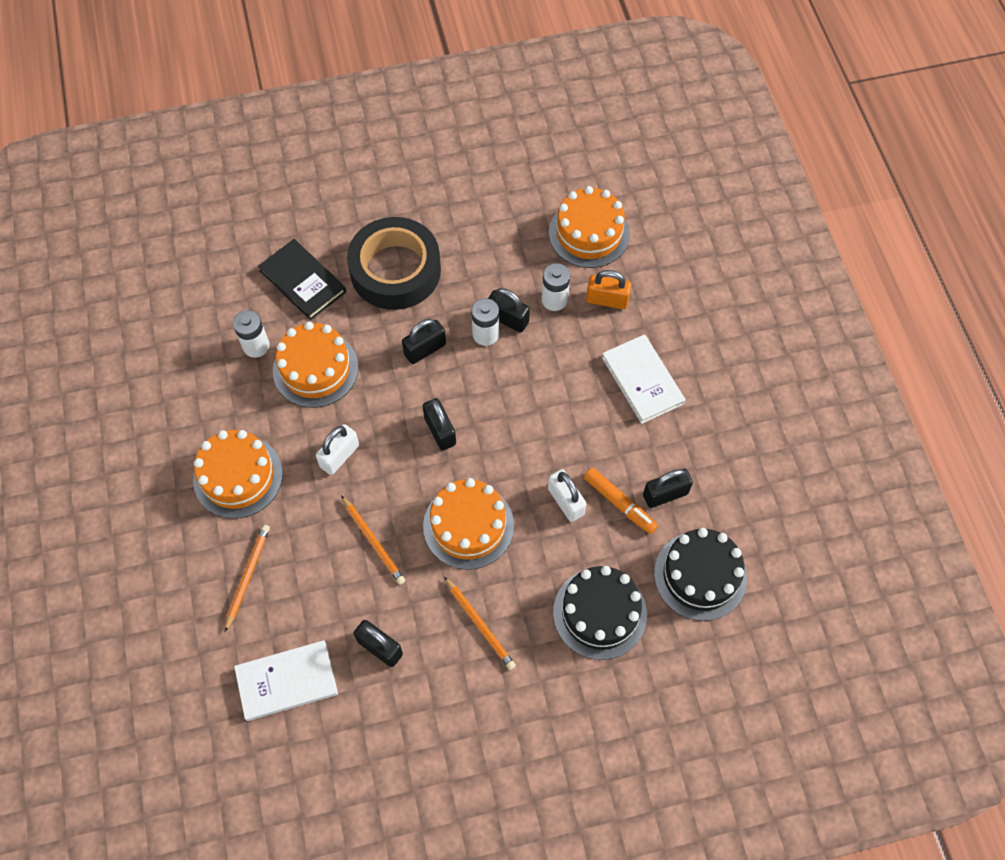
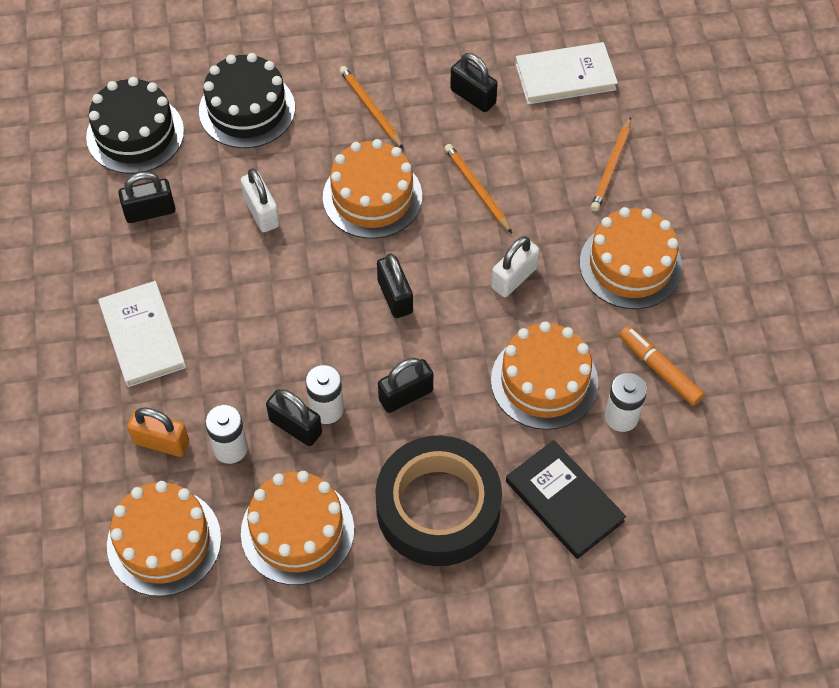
camera: 175 degrees left, 5 degrees down
(495, 247) = (297, 531): none -> orange cake
(619, 503) = (202, 206): orange marker -> orange marker (659, 369)

